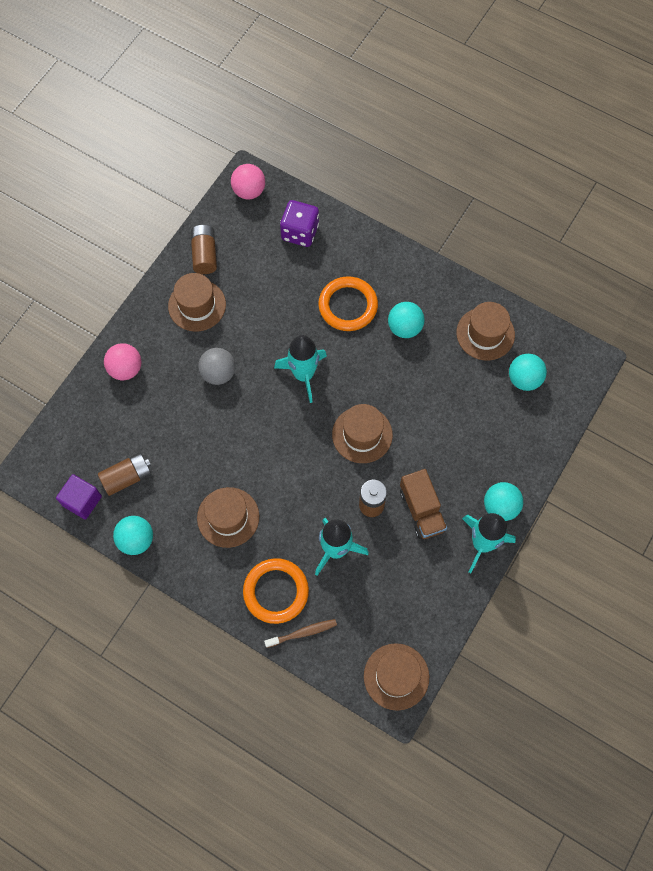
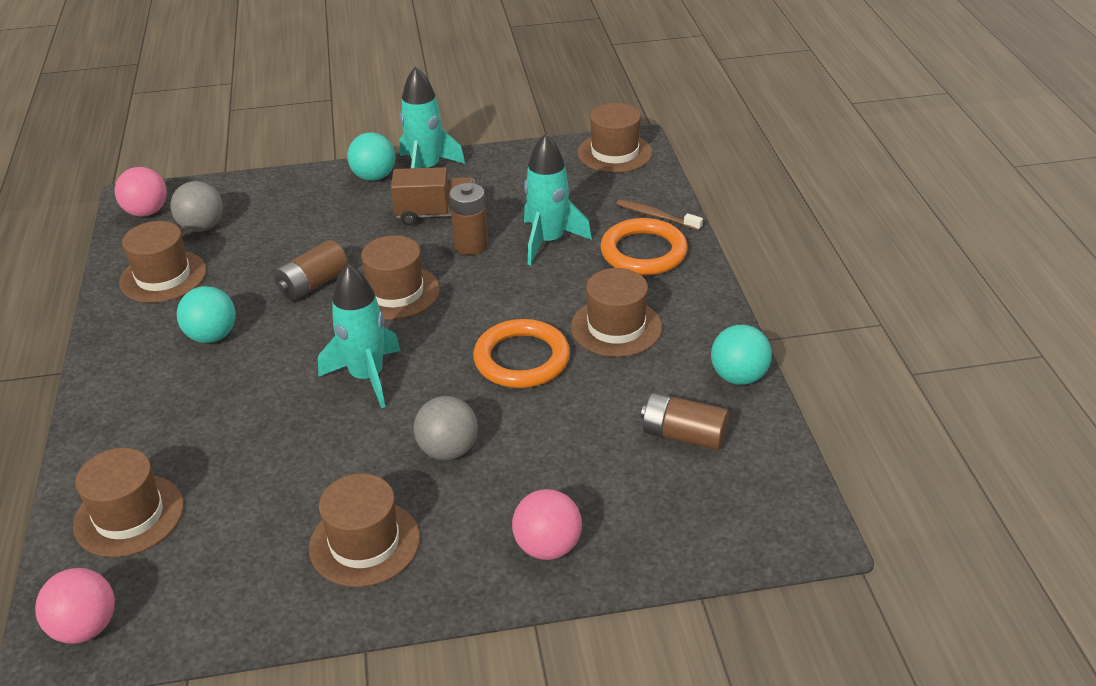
camera: 130 degrees left, 30 degrees down
(82, 501) = (765, 453): purple cube -> none
(205, 255) = (264, 596): brown battery -> brown battery (313, 284)
(300, 232) = (129, 515): purple dice -> brown hat
(348, 306) = (222, 398): orange ring -> orange ring (521, 359)
(421, 510) = (436, 215): brown truck -> brown truck turned 60 degrees clockwise
(524, 379) = (202, 227): turquoise ball -> grey ball
(569, 360) = (147, 212): none -> pink ball

